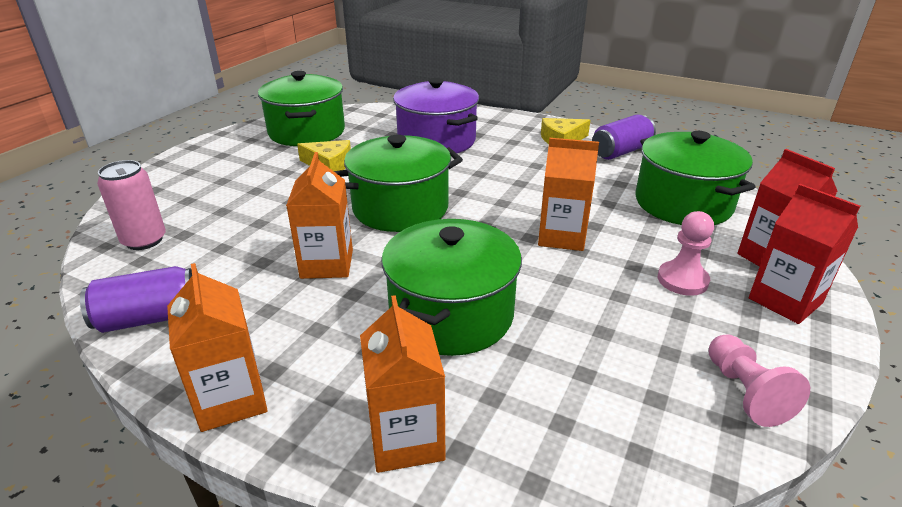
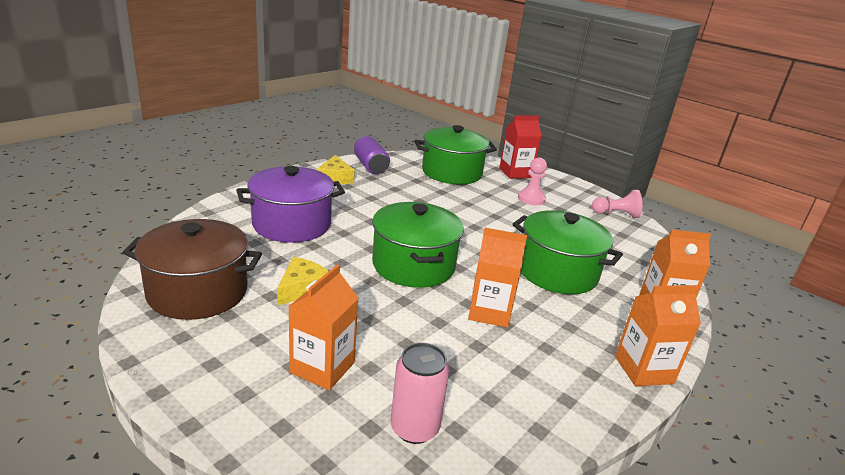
camera: 80 degrees left, 5 degrees down
(149, 318) = (554, 416): purple can -> none
(307, 132) = (198, 292): green pot -> brown pot
(561, 236) = (478, 216): orange carton -> orange carton (322, 367)
(785, 301) = (551, 183): red carton -> none

